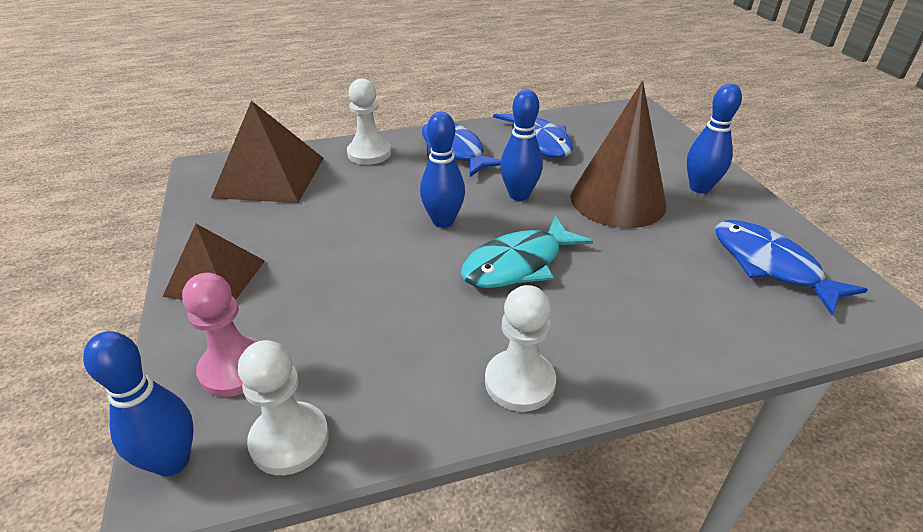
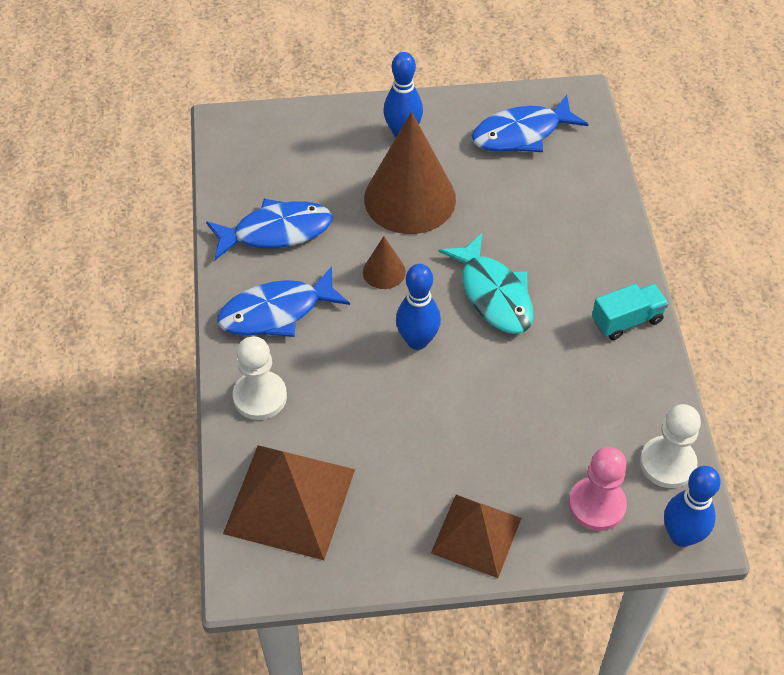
camera: 80 degrees left, 15 degrees up
(519, 195) = (384, 272): blue bowling pin -> brown cone
(519, 382) = (627, 320): white pawn -> turquoise truck

